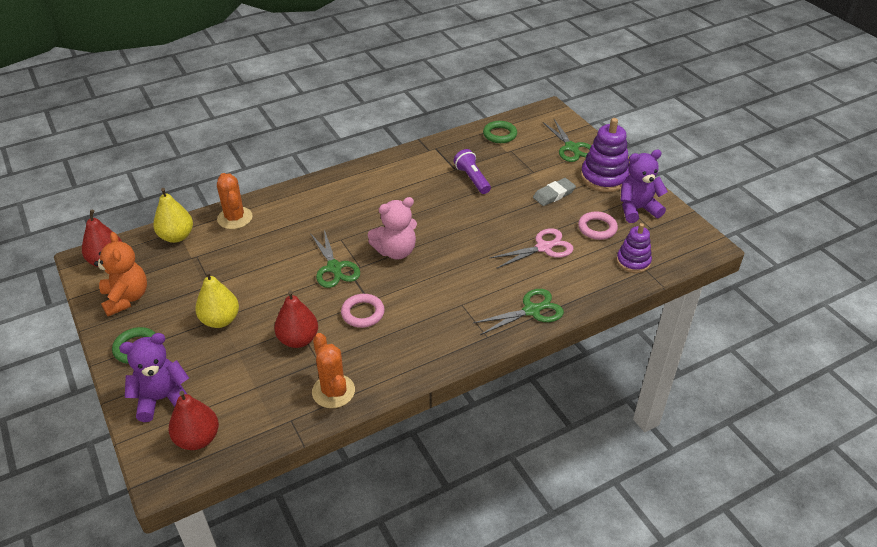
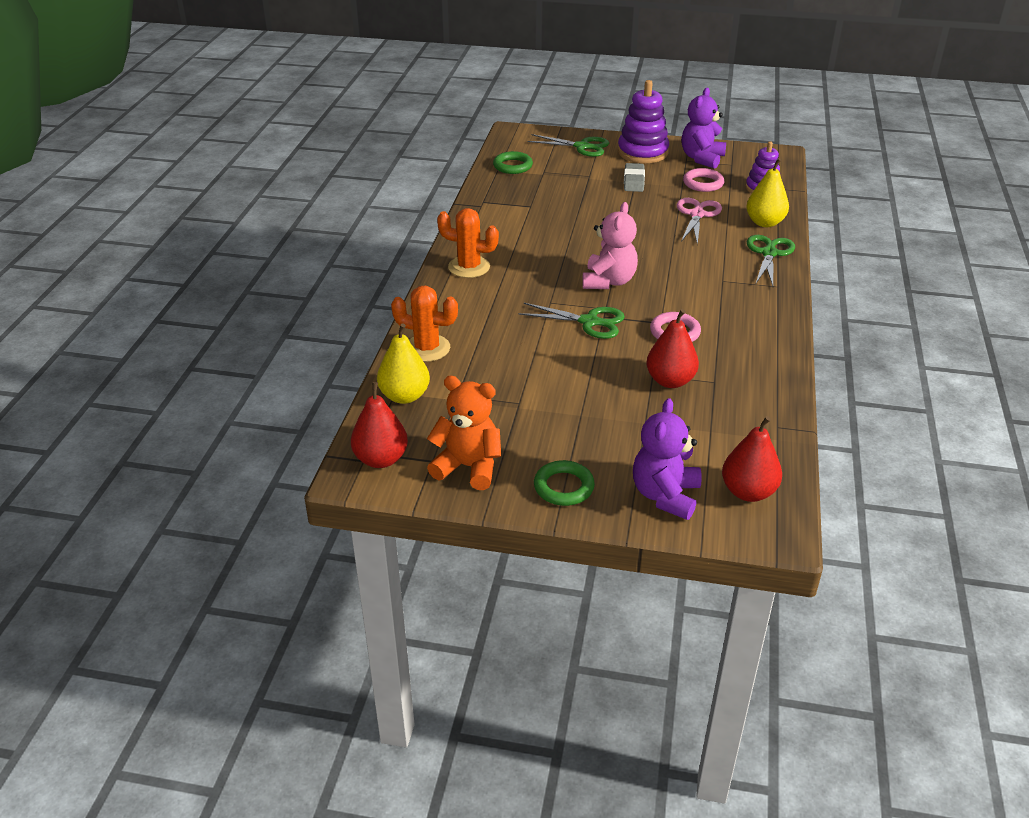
camera: 50 degrees left, 5 degrees down
(220, 320) = (585, 416): yellow pear -> yellow pear (764, 223)
(333, 391) = (763, 388): orange cactus -> orange cactus (469, 267)
(472, 179) = (557, 204): purple flashlight -> none

